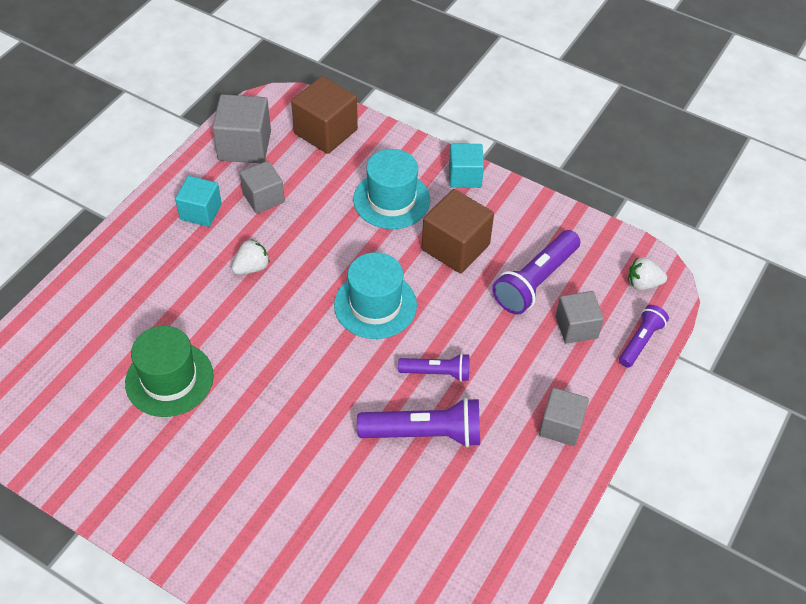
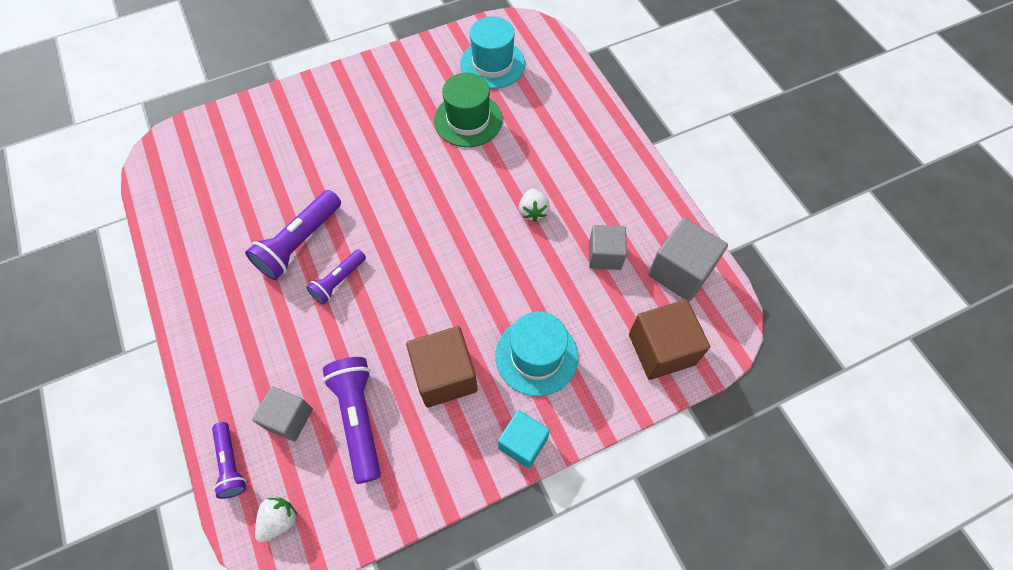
camera: 125 degrees right, 10 degrees up
(201, 212) = (617, 204): turquoise cube -> none
(375, 305) = (433, 276): turquoise hat -> turquoise hat (492, 64)
(561, 426) = (222, 338): grey cube -> none

